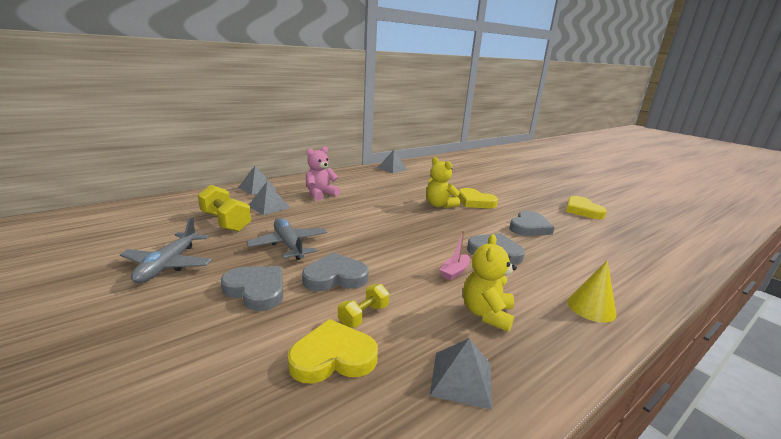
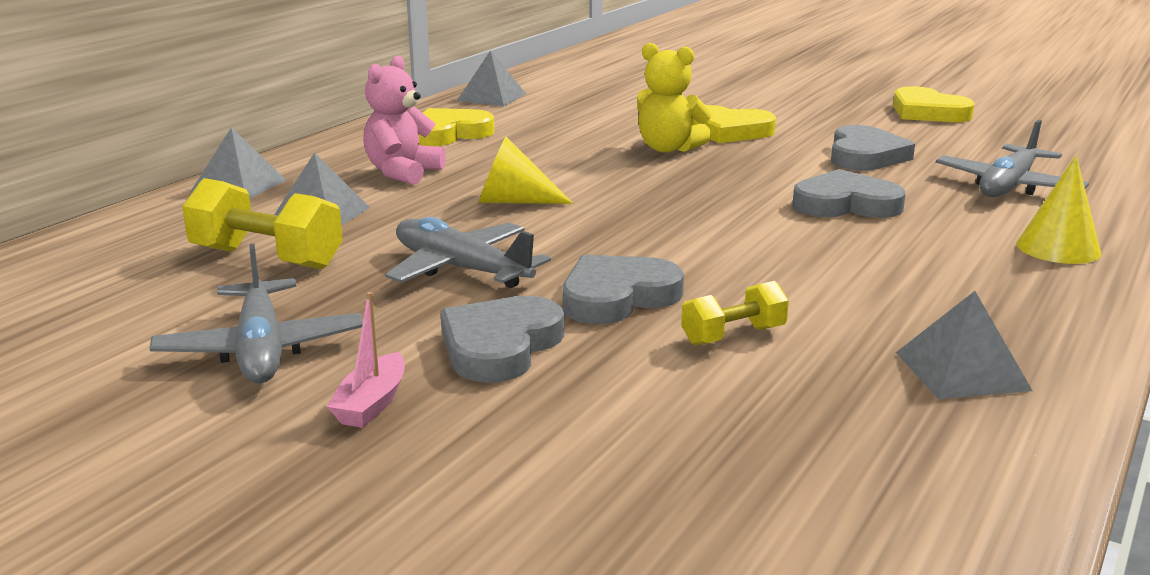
camera: 20 degrees left, 0 degrees up
(256, 290) = (500, 346): grey heart -> grey heart turned 75 degrees counterclockwise
(333, 357) = (750, 395): yellow heart -> yellow heart (448, 134)
(347, 217) = (513, 201): none -> yellow cone
(363, 316) = (733, 336): yellow dumbbell -> yellow dumbbell turned 45 degrees clockwise
(454, 272) = (811, 246): pink boat -> pink boat (371, 404)
(486, 314) = (919, 290): yellow teddy bear -> none
(592, 261) = (1008, 186): none -> grey plane

